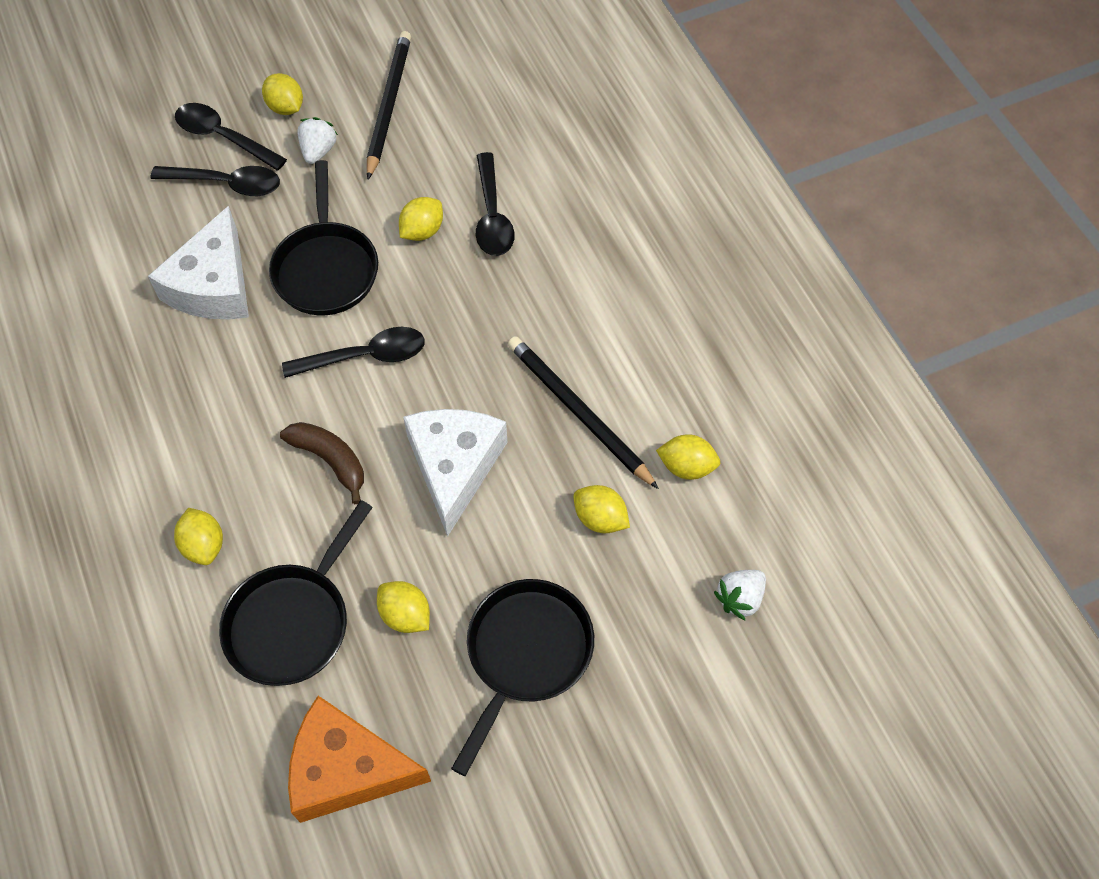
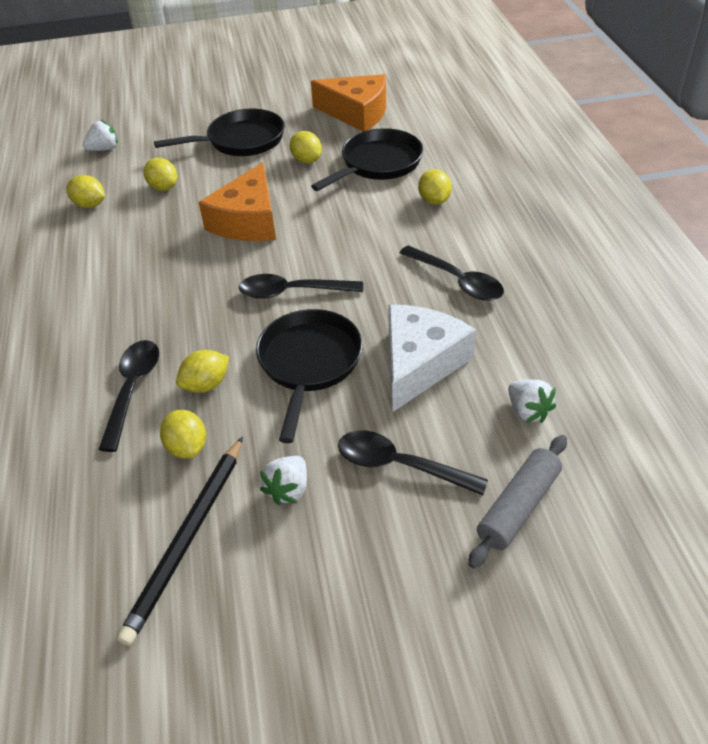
camera: 165 degrees left, 15 degrees down
(110, 250) = (528, 411): none -> white strawberry
(128, 166) = (518, 507): none -> grey rolling pin
(223, 137) = (400, 527): black spoon -> black spoon (457, 281)
(286, 107) = (316, 558): yellow lemon -> yellow lemon (187, 447)
(330, 460) = (337, 233): brown banana -> none
(454, 467) = (248, 221): white cheese -> orange cheese
(526, 654) = (241, 140): black pan -> black pan turned 150 degrees counterclockwise
(579, 413) = (143, 239): black pencil -> none

